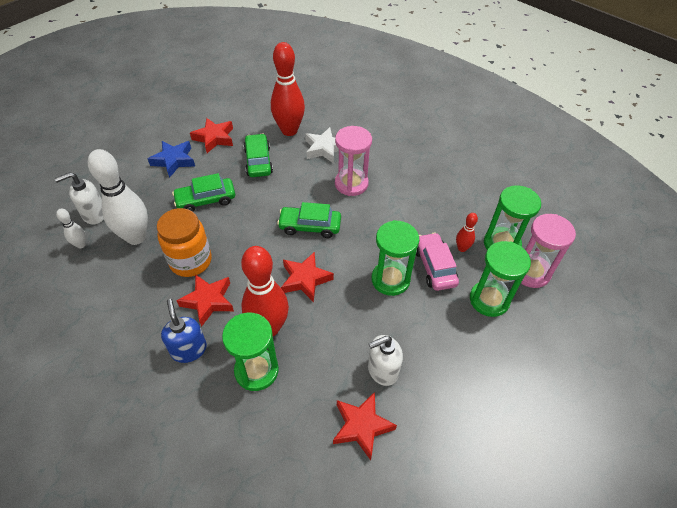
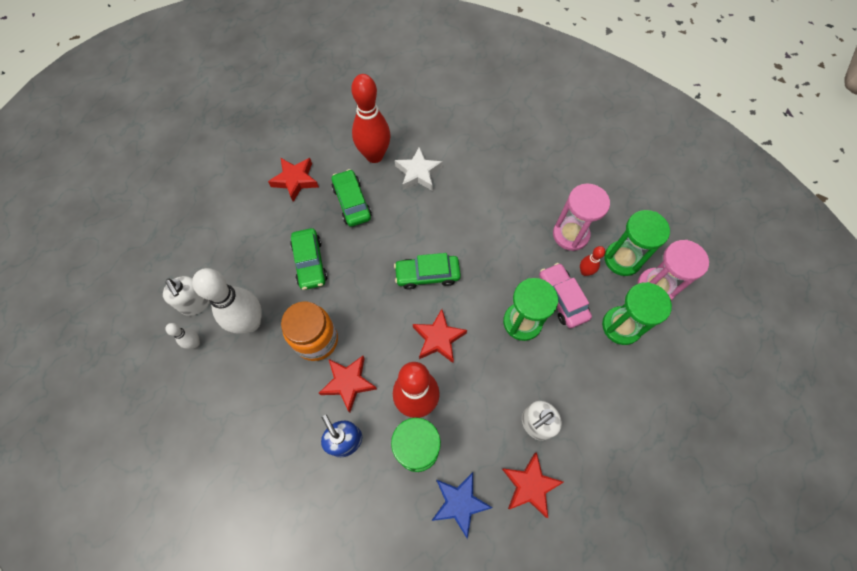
camera: 10 degrees left, 15 degrees up
(94, 214) = (196, 303): white soap dispenser -> white soap dispenser turned 90 degrees counterclockwise
(174, 161) = (260, 218): blue star -> blue star (459, 503)
(206, 200) = (310, 262): green car -> green car turned 75 degrees counterclockwise
(351, 184) = (457, 213): pink hourglass -> pink hourglass (570, 234)

